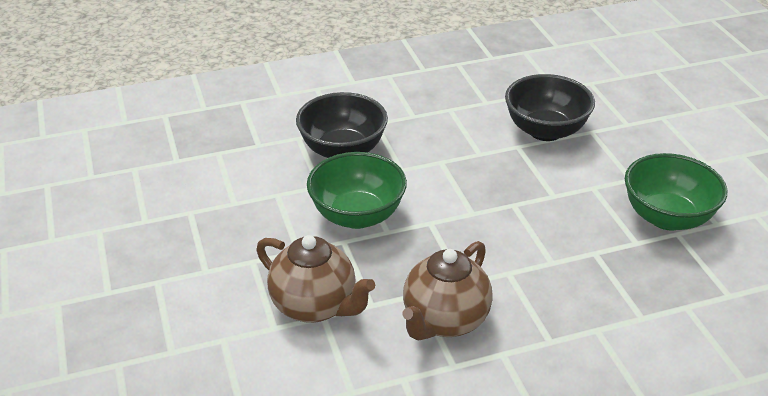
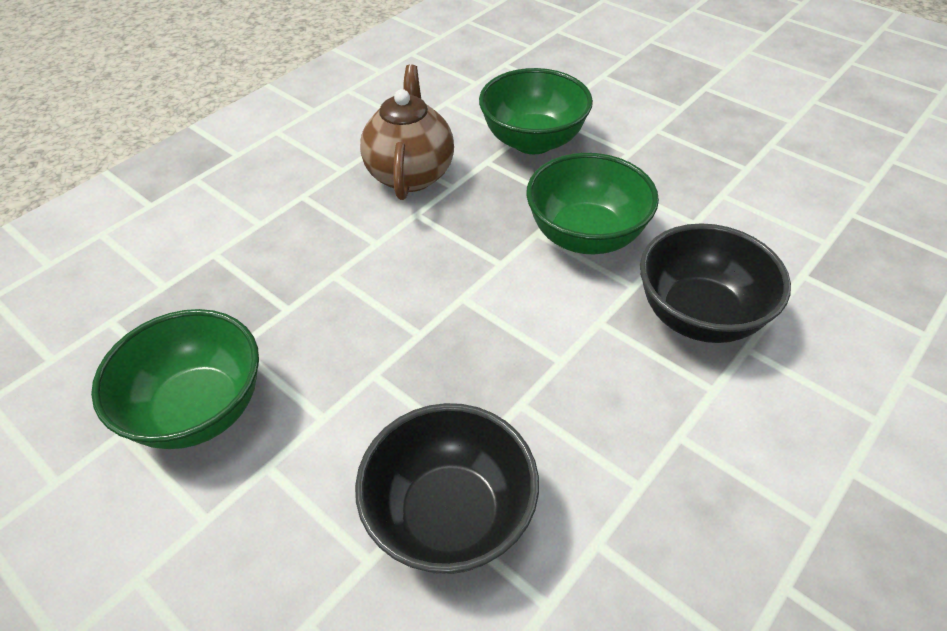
camera: 150 degrees right, 10 degrees up
(315, 306) = (533, 141): brown teapot -> green bowl

